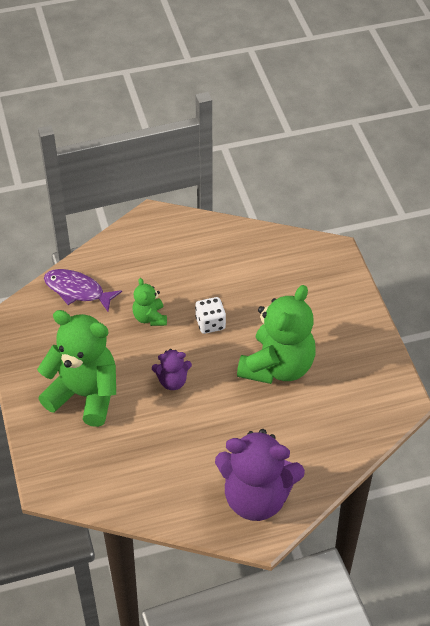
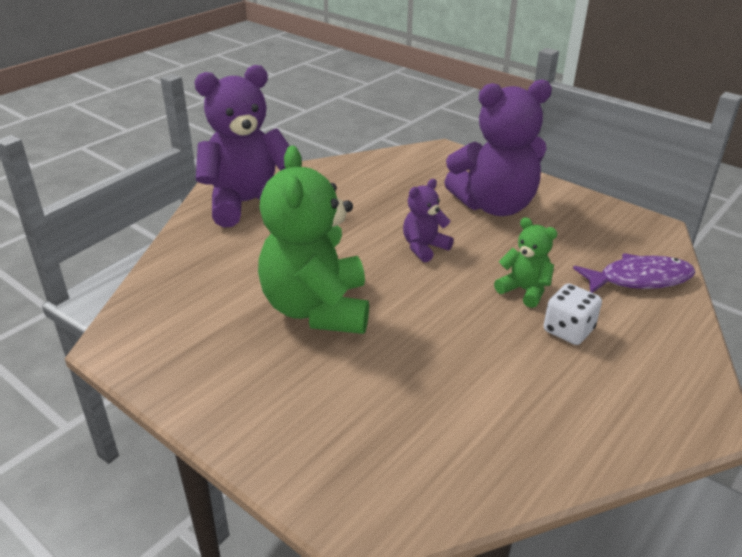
camera: 145 degrees right, 15 degrees down
(84, 395) = (494, 206): green teddy bear -> purple teddy bear
(210, 323) = (447, 316): white dice -> white dice (568, 330)

